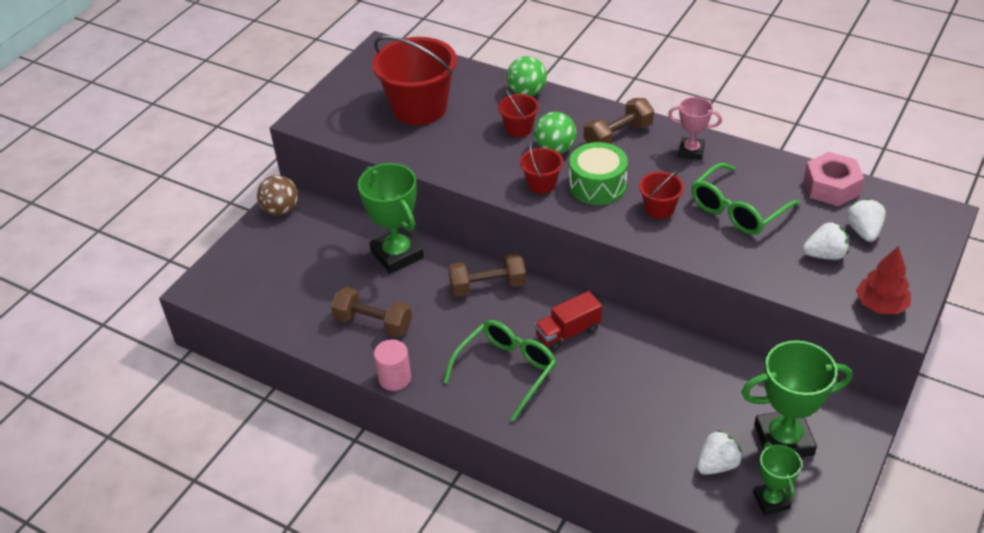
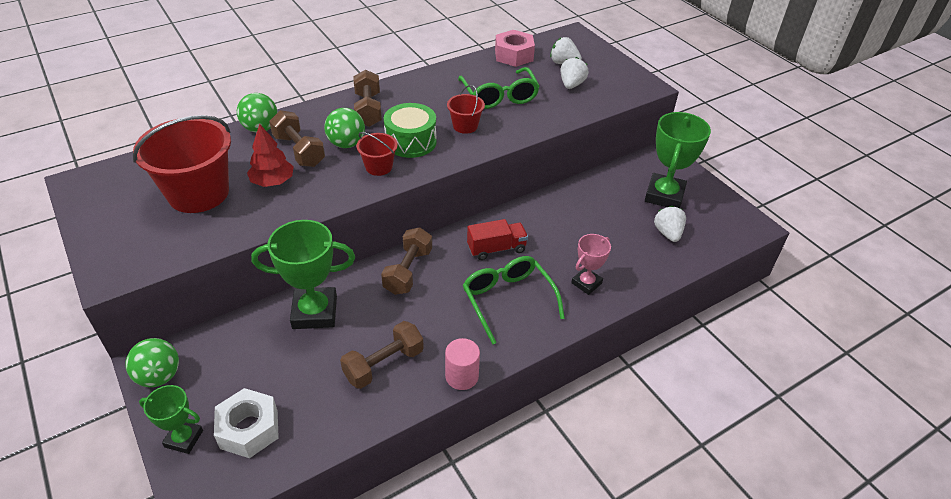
camera: 65 degrees left, 0 degrees up
(266, 281) = (249, 429): none -> white nut
(281, 210) = (159, 376): brown ball -> green ball
(519, 128) = (299, 151): red bucket -> brown dumbbell
(568, 333) = (496, 248): red truck -> red truck turned 105 degrees counterclockwise
(691, 151) = (421, 88): pink trophy -> pink trophy (586, 283)
(771, 500) = (709, 224): green trophy -> green trophy (184, 439)
(880, 305) = (630, 86): red tree -> red tree (273, 182)

